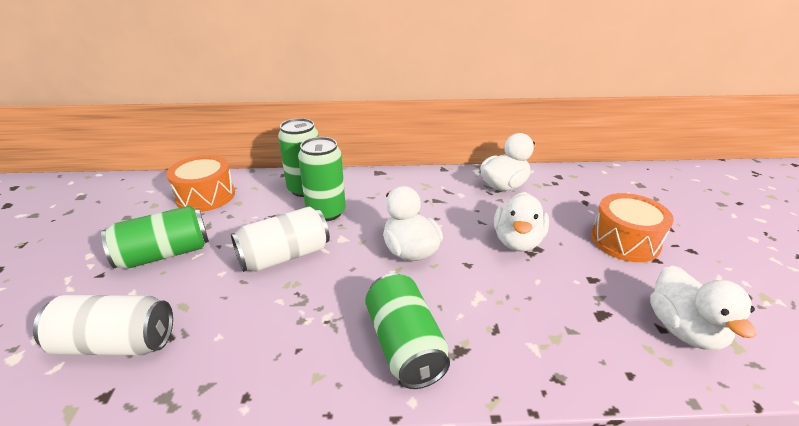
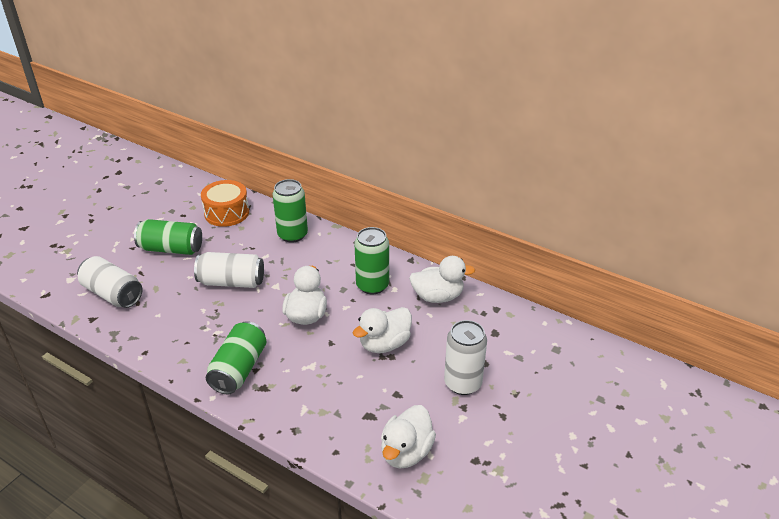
camera: 35 degrees right, 5 degrees up
(326, 212) = (286, 261): green can -> green can (372, 285)
(625, 241) = (463, 383): orange drum -> white can

